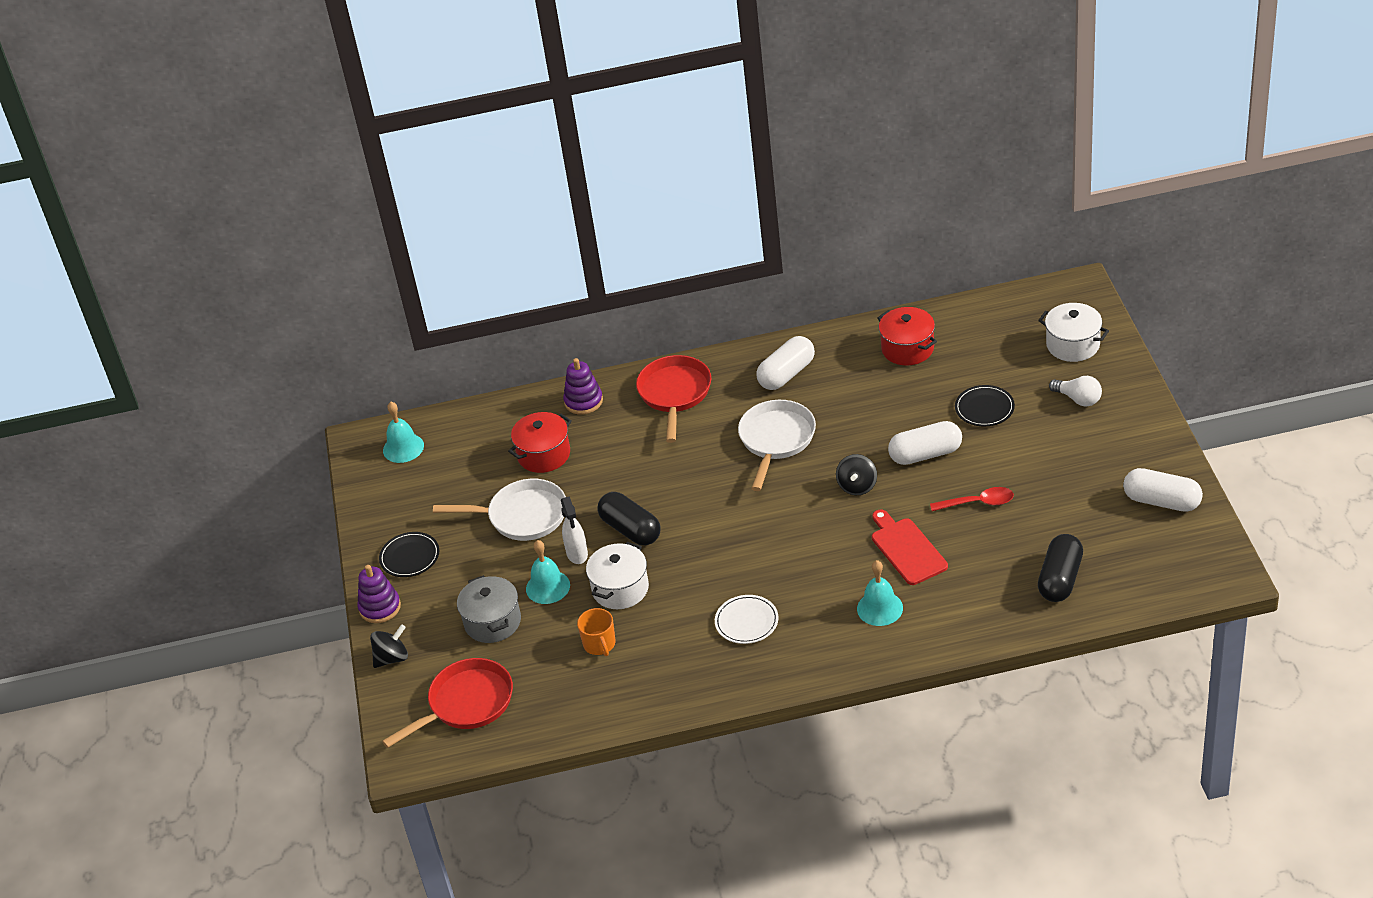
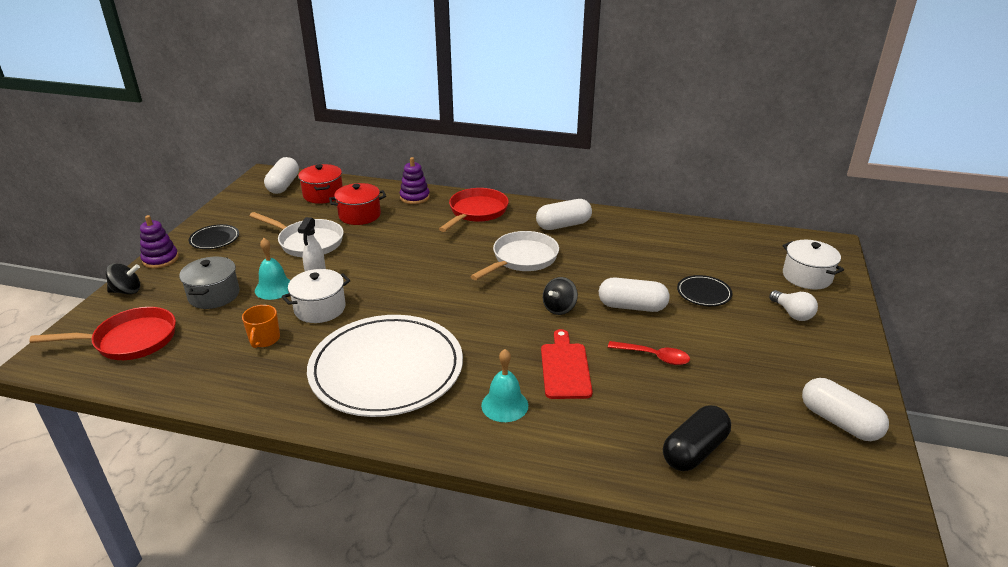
camera: 20 degrees right, 10 degrees down
(403, 448) = (283, 185): turquoise bell -> white capsule
(630, 529) = (367, 275): black capsule -> none
(746, 621) = (386, 369): white plate -> white plate, size x2.48
(907, 348) = (666, 238): red pot -> red pot (323, 195)

